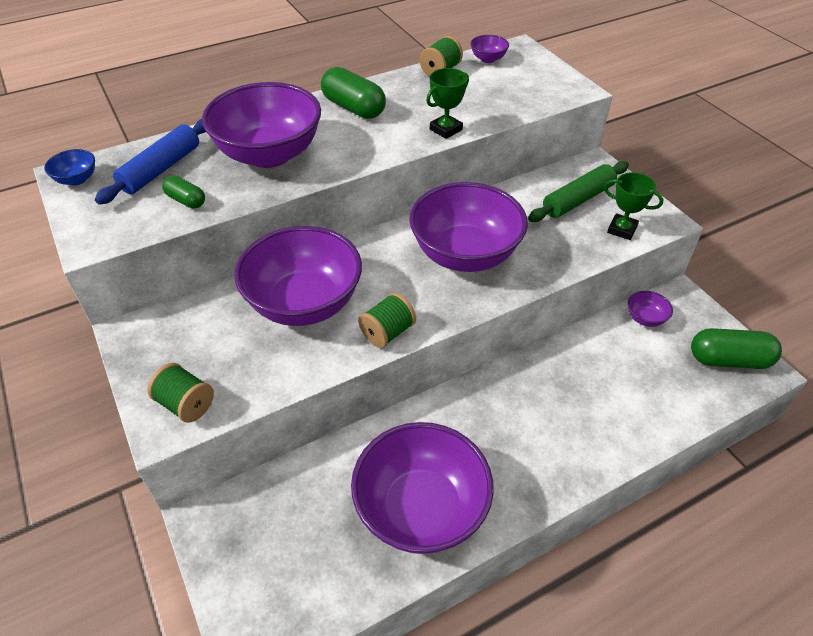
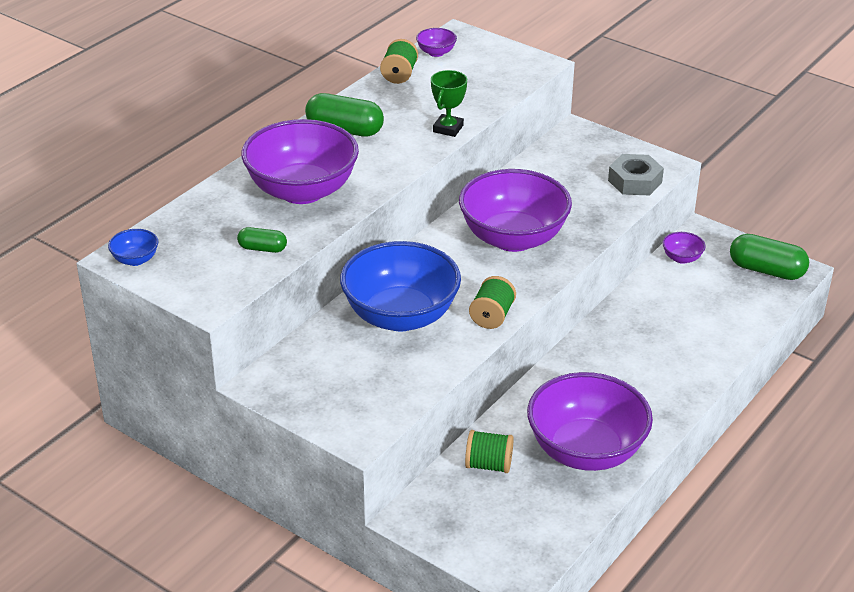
camera: 25 degrees left, 10 degrees down
(161, 169) = (210, 230): blue rolling pin -> none
(186, 404) = (363, 416): green spool -> green spool (488, 465)
(304, 303) = (400, 316): purple bowl -> blue bowl
(578, 200) = (581, 166): green rolling pin -> none
(622, 229) = (635, 181): green trophy -> grey nut
(729, 360) = (766, 270): green capsule -> green capsule turned 45 degrees clockwise

